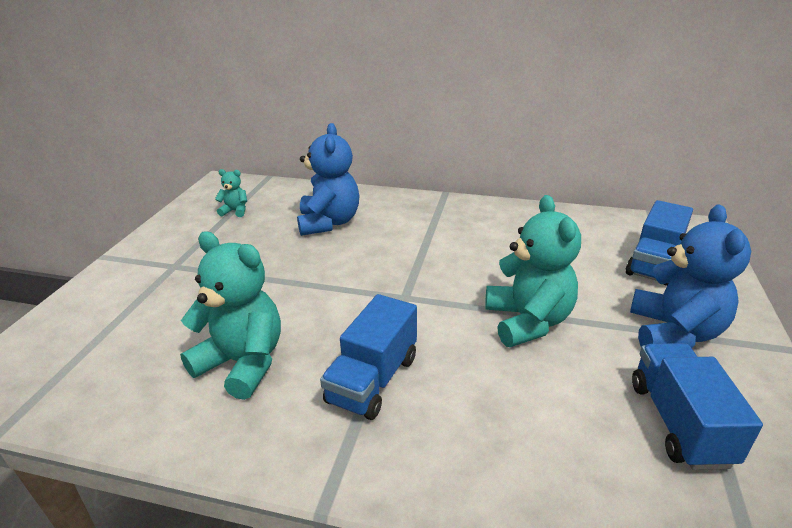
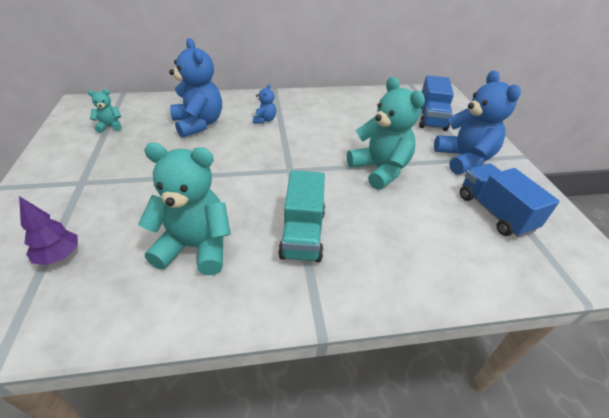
camera: 25 degrees left, 10 degrees up
(111, 338) = (59, 256): none -> purple tree
(373, 379) = (302, 234): blue truck -> turquoise truck
(409, 230) = (264, 120): none -> blue teddy bear

